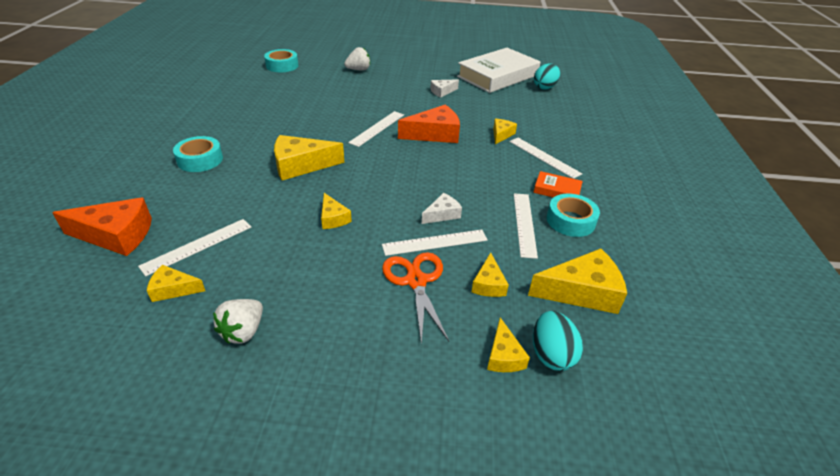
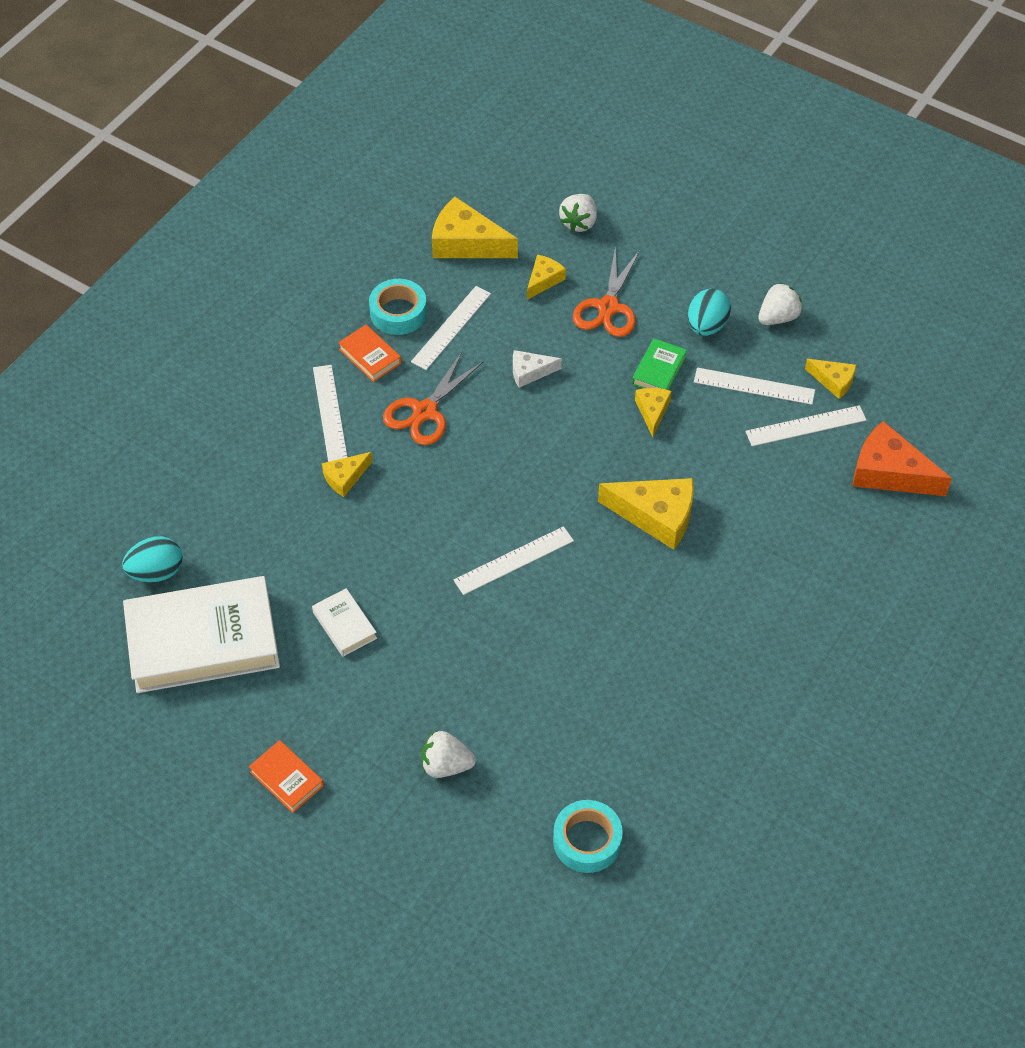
camera: 150 degrees left, 15 degrees up
(200, 160) = (786, 577): turquoise tape -> none
(342, 246) = (658, 370): none -> green book
(421, 56) = (287, 779): none -> orange book
(435, 134) = (439, 515): orange cheese -> none
(435, 242) = (562, 340): white ruler -> white ruler (754, 386)
(442, 92) = (344, 625): white cheese -> white book
(490, 173) = (425, 411): none -> orange scissors
(503, 356) = (579, 223): yellow cheese -> white strawberry
(551, 354) = (541, 210): turquoise egg -> turquoise egg (706, 326)

